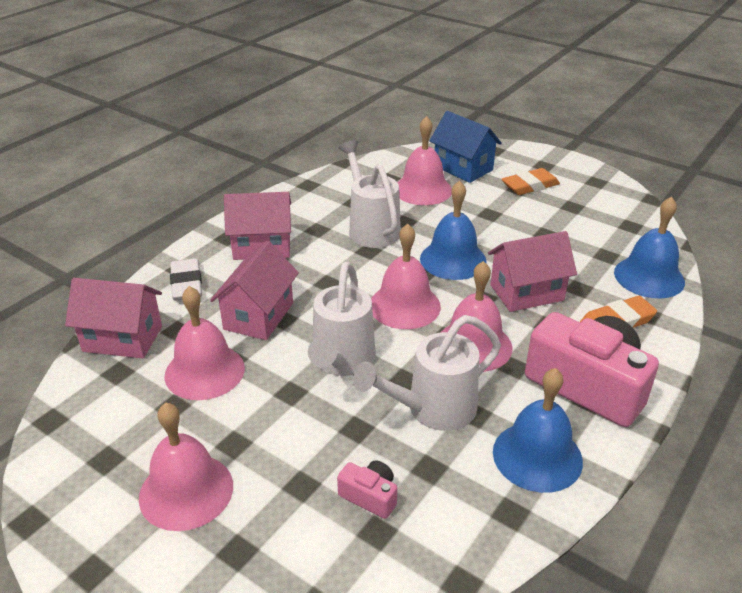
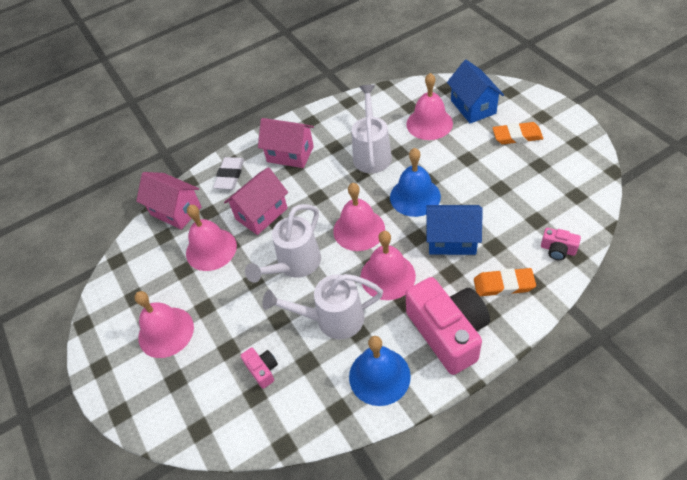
camera: 30 degrees right, 15 degrees up
(526, 292) = (452, 240): pink house -> blue house
(649, 277) = (558, 249): blue bell -> pink camera

